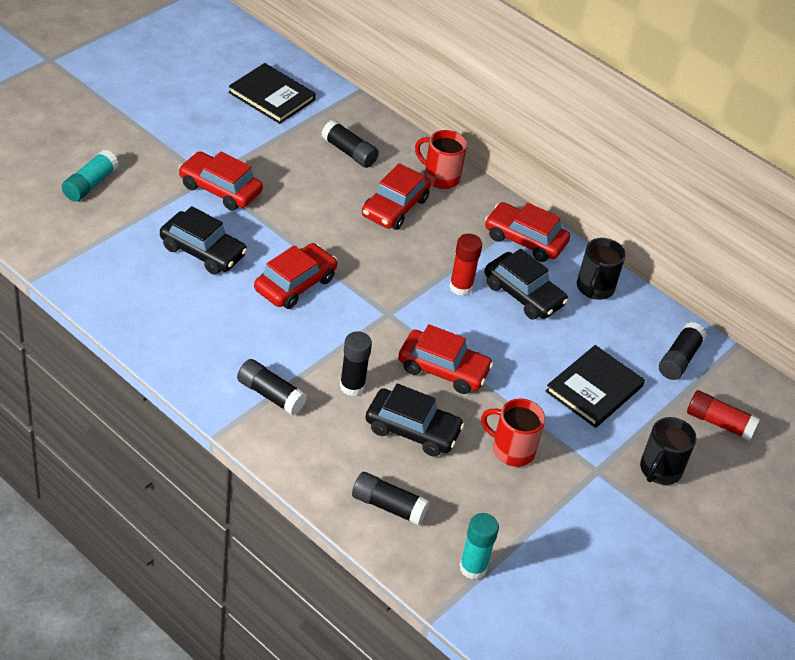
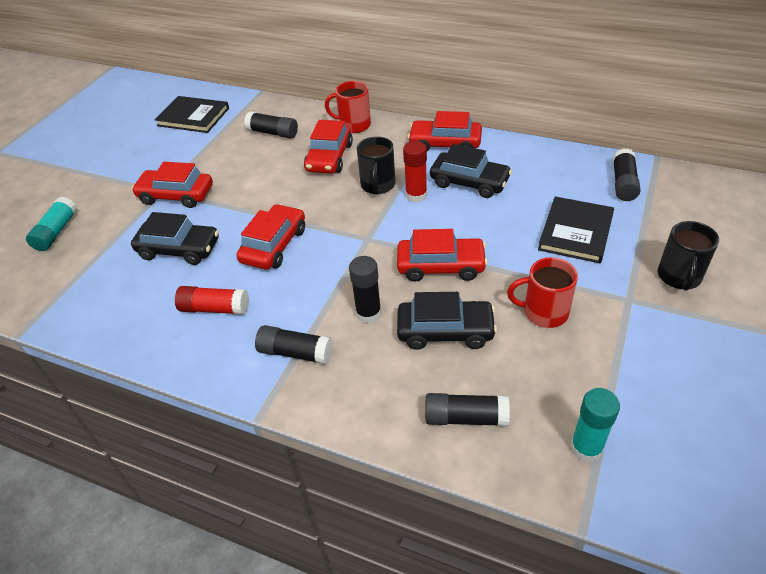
camera: 10 degrees left, 0 degrees up
(594, 288) = (521, 157): black mug -> black mug (378, 185)
(719, 423) = (693, 219): red glue stick -> red glue stick (215, 309)

